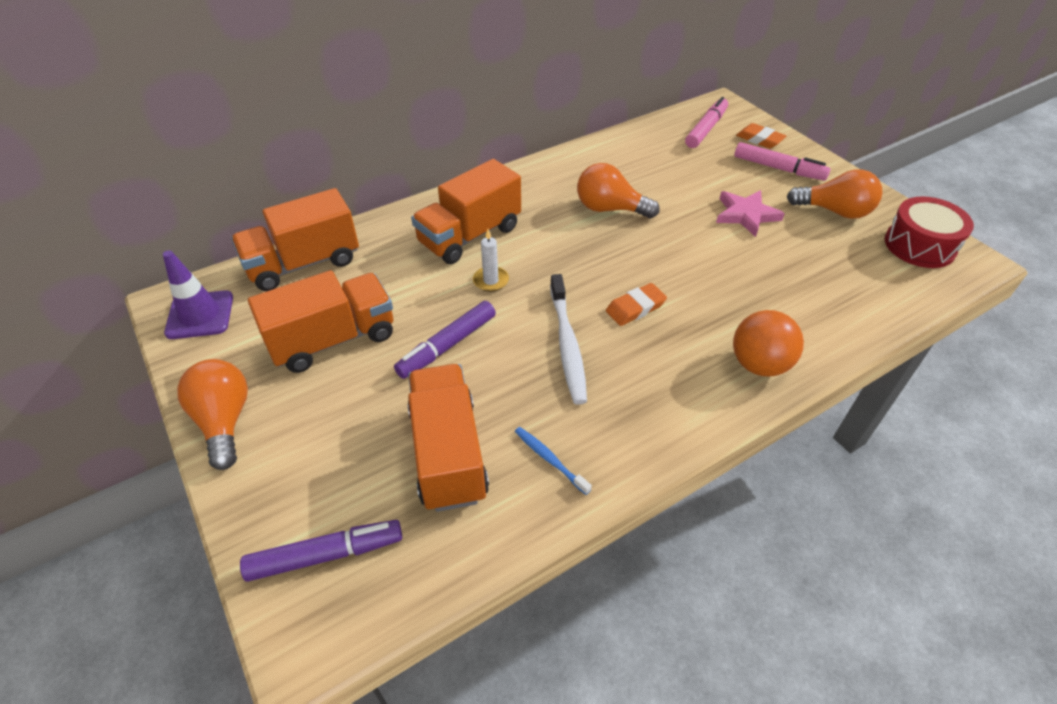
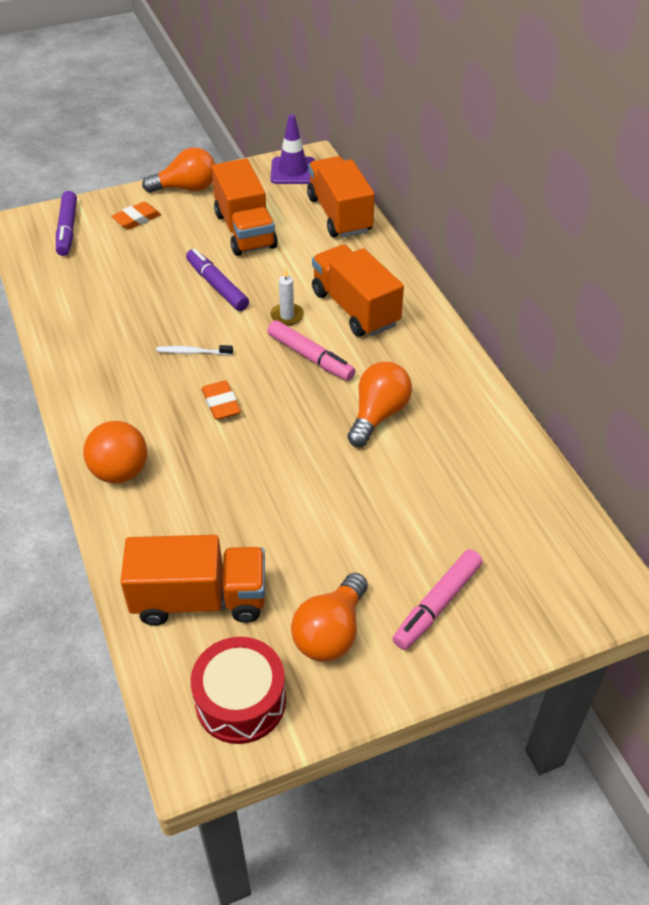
camera: 100 degrees right, 0 degrees up
(448, 453) = (115, 280): orange truck -> orange truck (200, 599)
(550, 460) = (86, 327): blue toothbrush -> none
(567, 344) = (193, 352): white toothbrush -> white toothbrush, size x0.55
(706, 129) = (546, 550): pink marker -> pink marker (310, 357)
(746, 215) = (343, 534): pink star -> none
(759, 139) = (515, 608): orange eraser -> orange eraser (137, 219)

